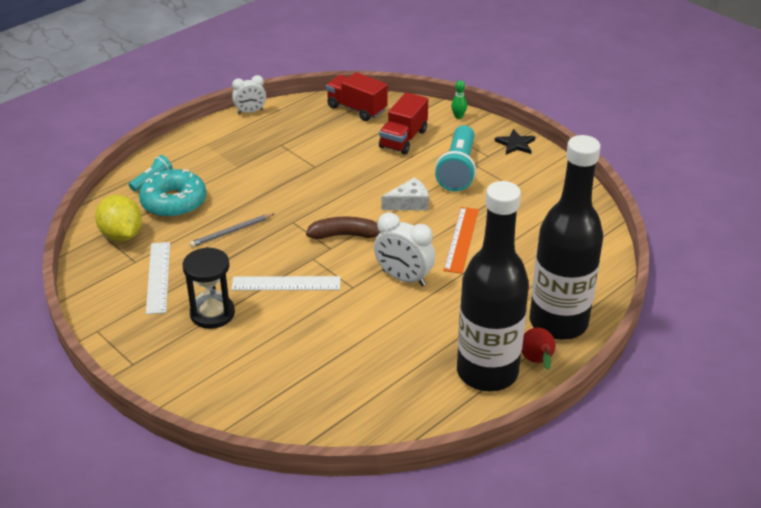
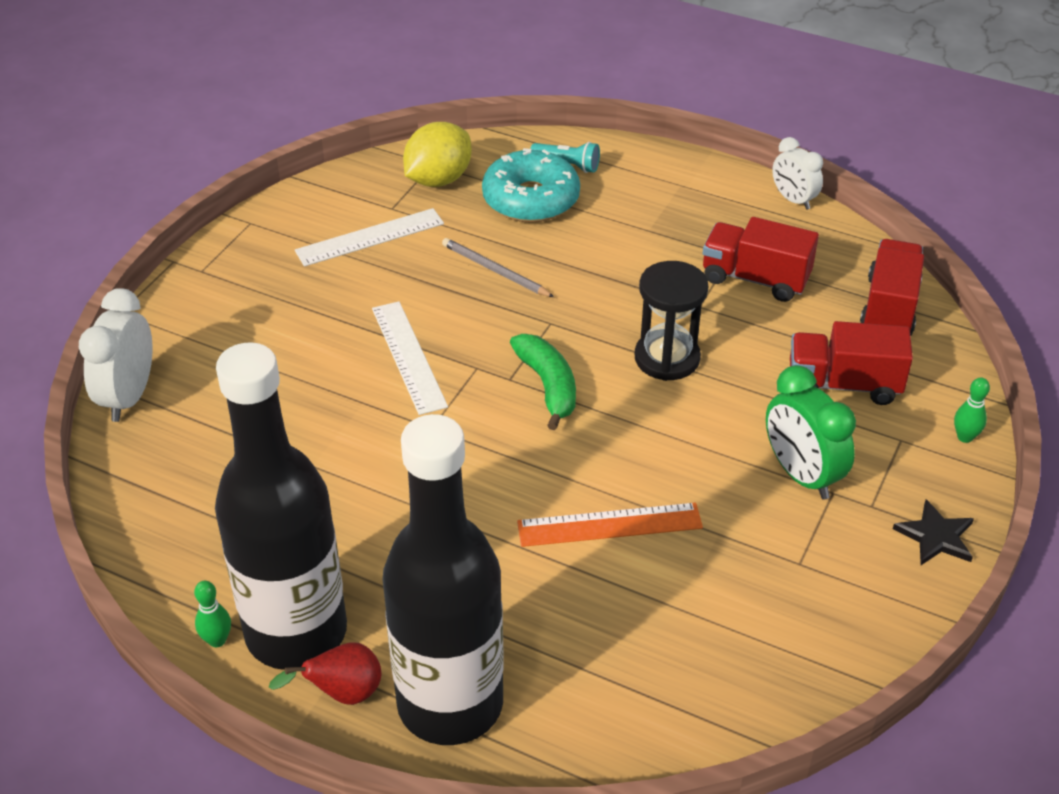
camera: 70 degrees right, 5 degrees up
(212, 313) = (318, 307): black hourglass -> black hourglass (667, 358)
(306, 142) = (755, 279): none -> red truck
(345, 235) = (548, 386): brown banana -> green banana
(403, 278) = (477, 478): white clock -> white clock (129, 397)
(409, 203) = (670, 437): white cheese -> none
(458, 170) = (801, 475): turquoise flashlight -> green clock
(479, 407) = (217, 640): none -> green bowling pin

